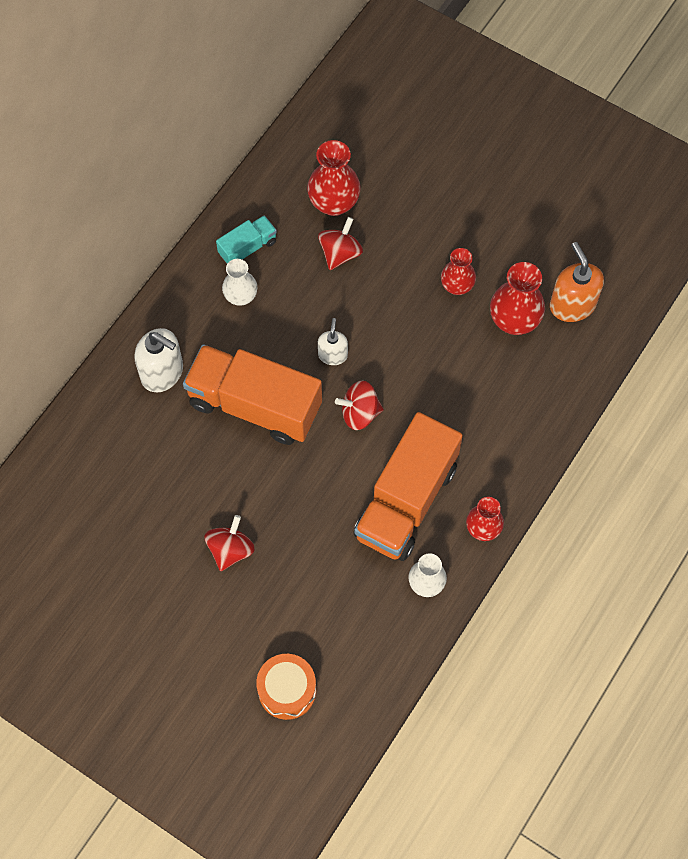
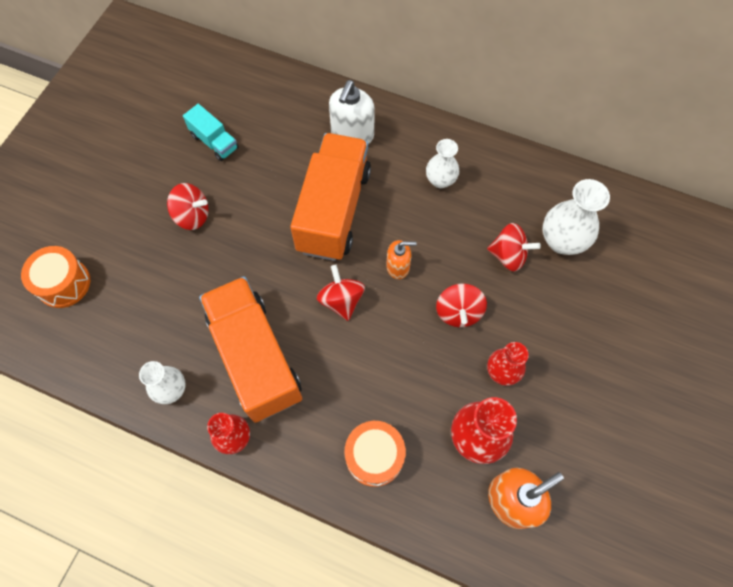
camera: 80 degrees right, 0 degrees up
(247, 248) = (491, 177): turquoise truck -> turquoise truck (214, 142)
(332, 355) = (398, 267): white soap dispenser -> orange soap dispenser
(334, 203) = (562, 241): red vase -> white vase
(391, 310) = (458, 312): none -> red spinning top
(406, 501) = (255, 357): orange truck -> orange truck turned 45 degrees clockwise
(518, 408) = (374, 456): none -> orange drum

